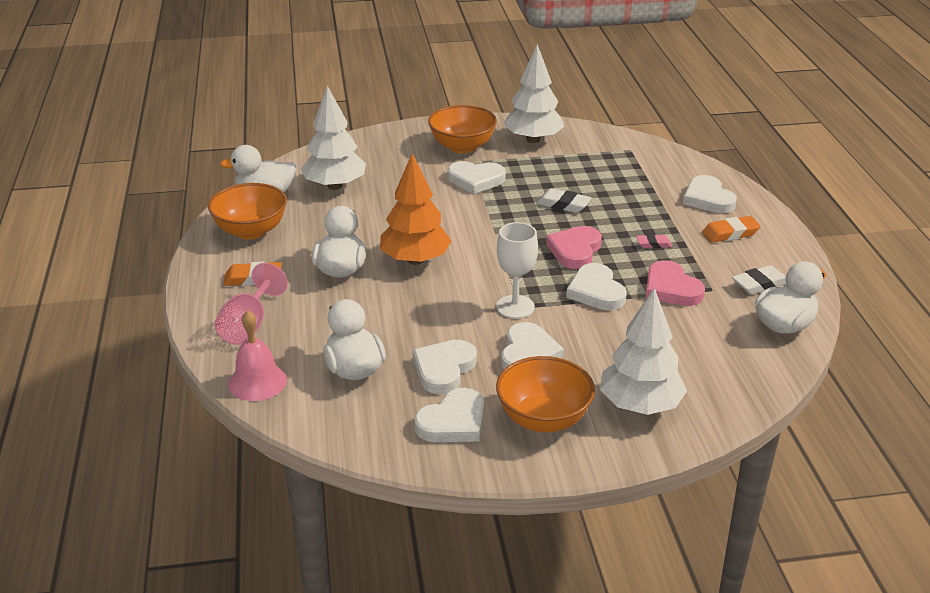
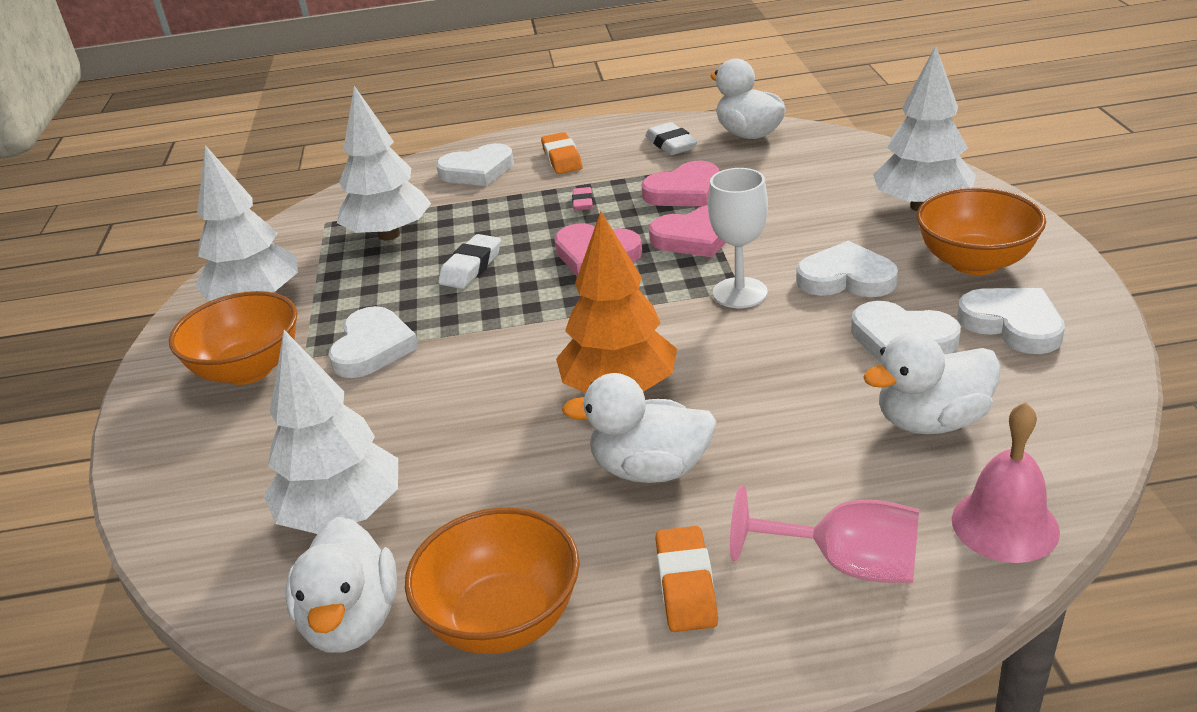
camera: 85 degrees left, 0 degrees up
(596, 291) = (695, 237): white heart -> pink heart
(610, 173) = (389, 235): none -> white tree

